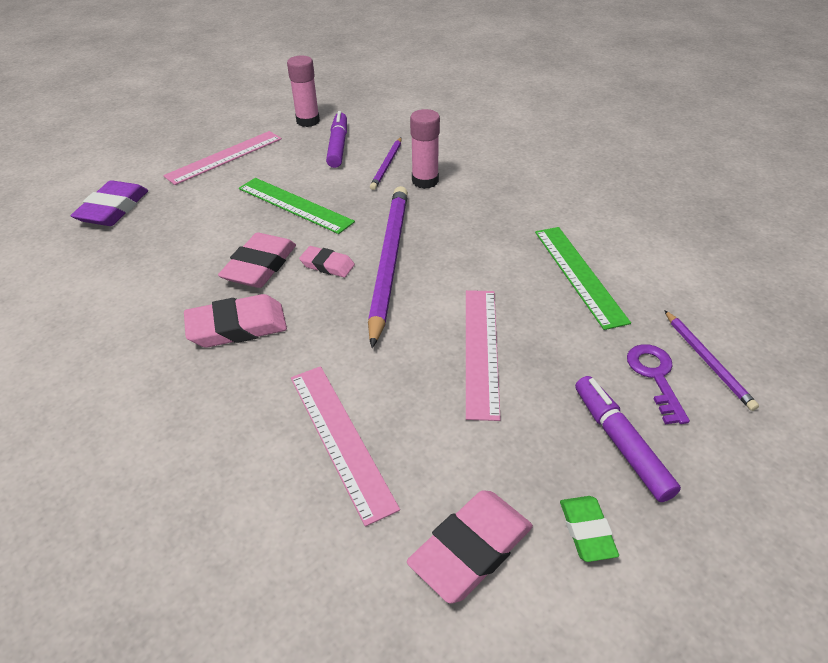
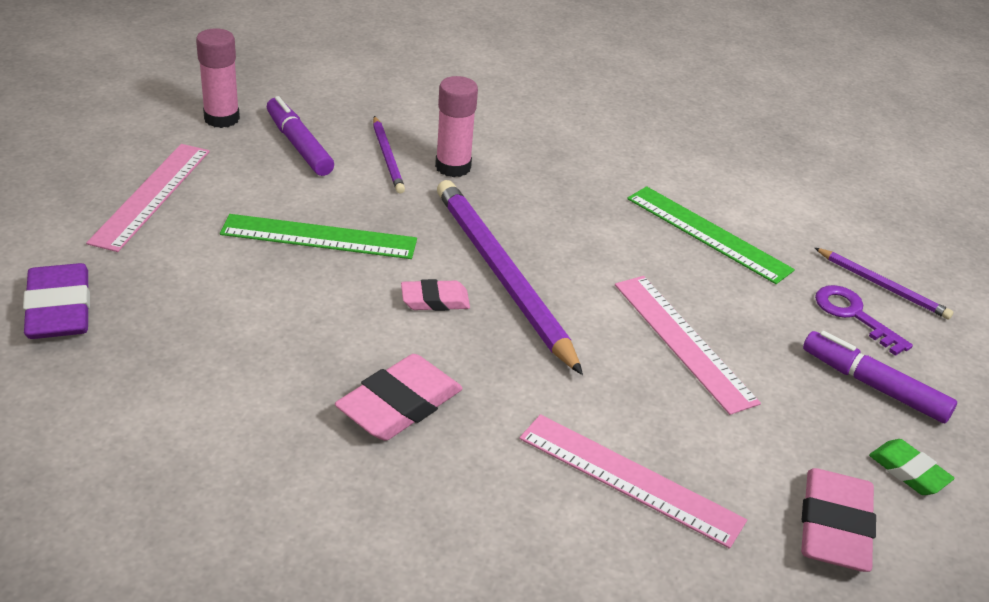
camera: 35 degrees left, 5 degrees down
(260, 266) = (353, 325): pink eraser -> none

